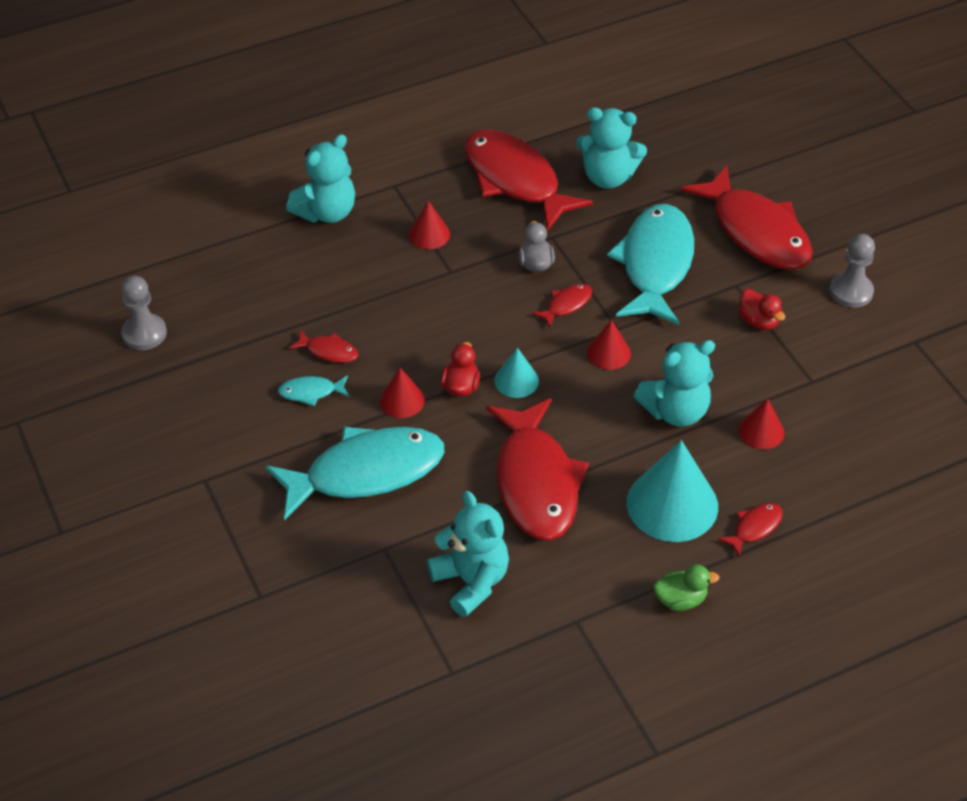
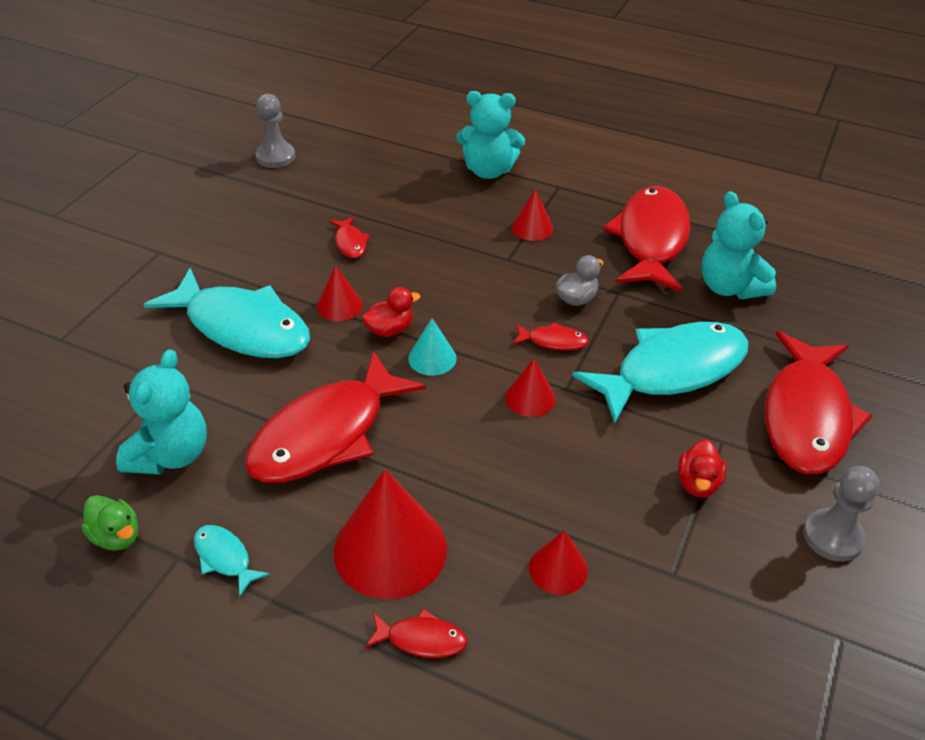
camera: 50 degrees right, 5 degrees down
(311, 392) = (298, 256): turquoise fish -> turquoise fish (224, 558)
(672, 504) = (390, 549): turquoise cone -> red cone
(675, 411) = (512, 485): turquoise teddy bear -> none
(680, 600) = (268, 629): green duck -> green duck (116, 536)

